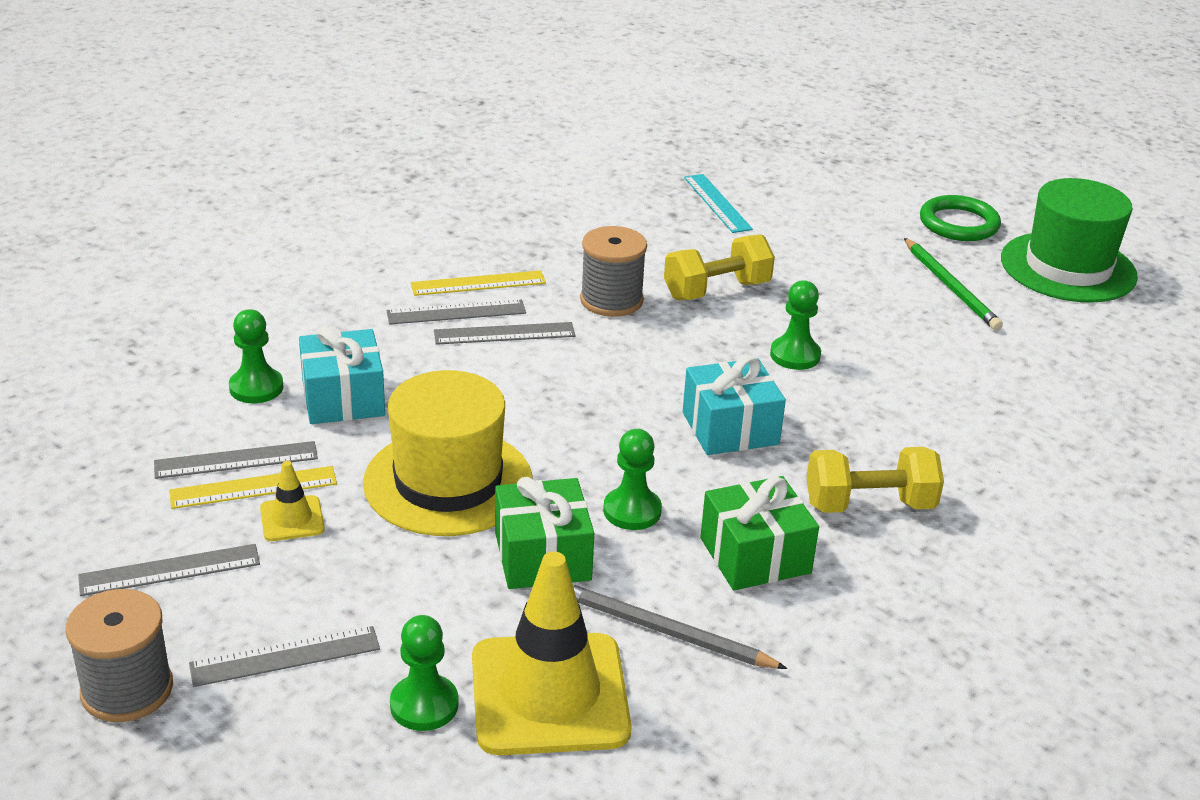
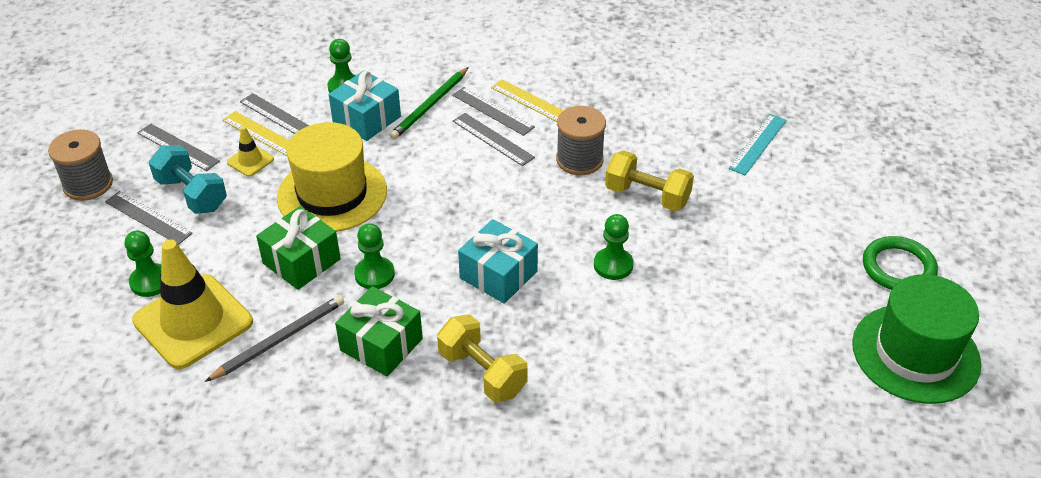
camera: 55 degrees right, 10 degrees up
(290, 597) = (192, 194): none -> turquoise dumbbell
(664, 631) = (279, 340): grey pencil -> grey pencil turned 60 degrees clockwise
(951, 287) = (798, 302): green pencil -> green pencil (430, 106)

